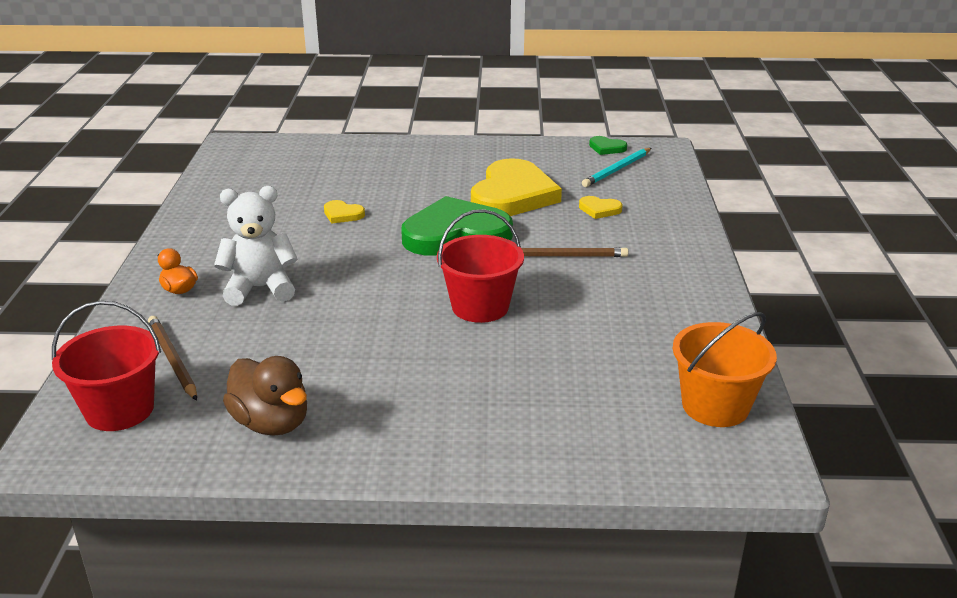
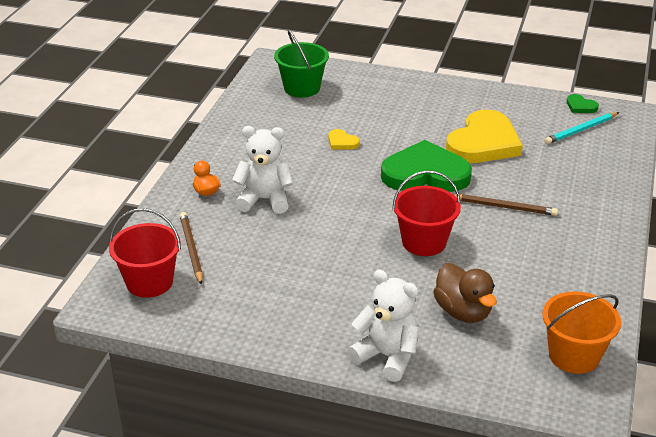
camera: 15 degrees right, 5 degrees up
(271, 423) = (248, 310): brown duck -> brown duck (463, 312)
(277, 166) = (302, 88): none -> green bucket
(479, 449) = (387, 356): none -> white teddy bear
(599, 209) = (550, 167): yellow heart -> none

